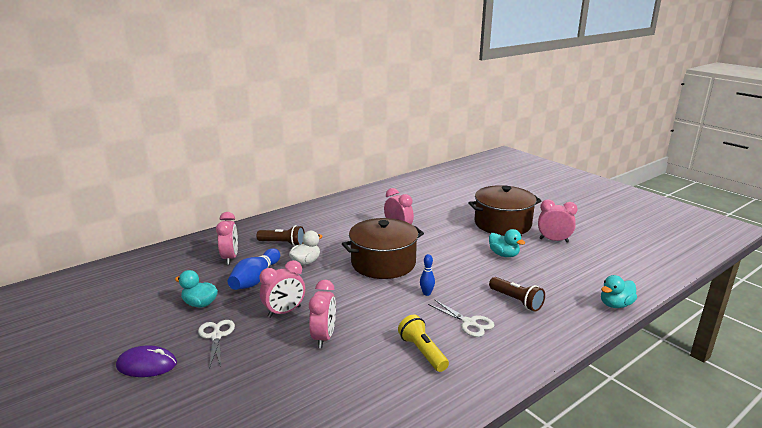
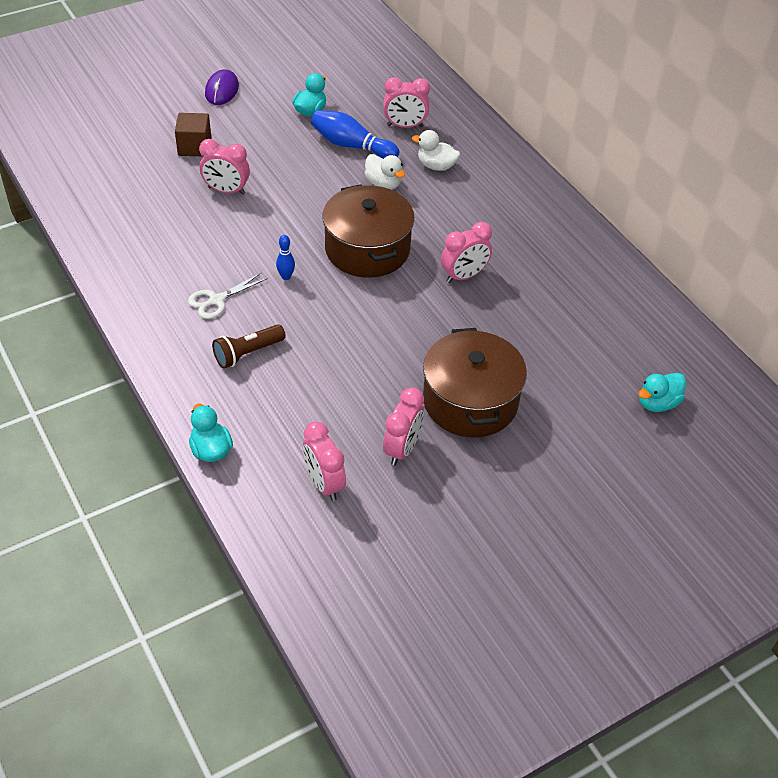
camera: 95 degrees right, 25 degrees up
(216, 336) = (251, 124): white scissors -> none
(252, 369) = (194, 147): none -> brown cube
(283, 243) = (436, 166): brown flashlight -> white duck
(284, 312) = (279, 166): pink clock -> pink clock (324, 483)
(422, 352) = (179, 255): yellow flashlight -> none
(503, 254) = (367, 374): turquoise duck -> turquoise duck (657, 403)

